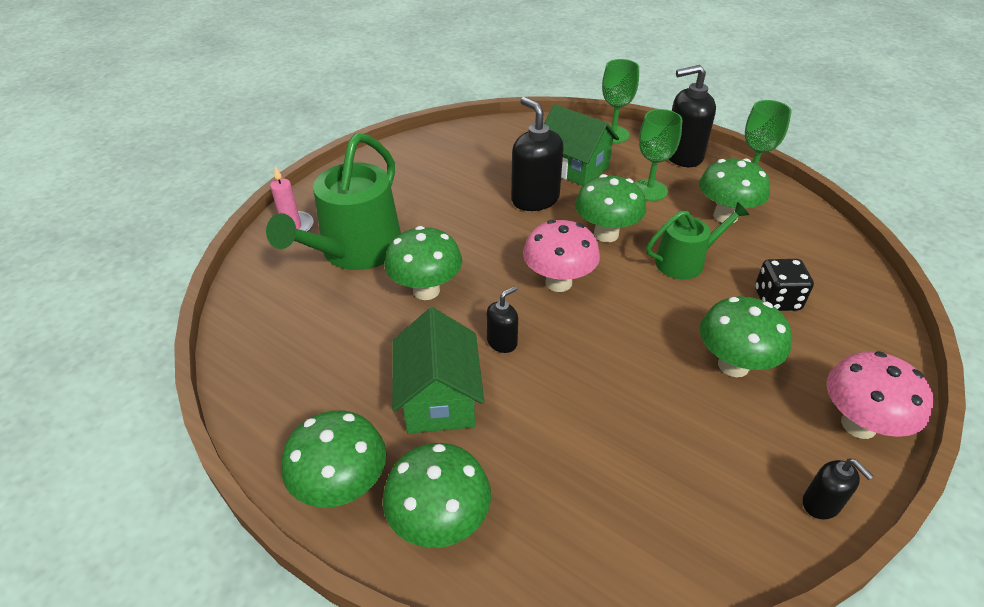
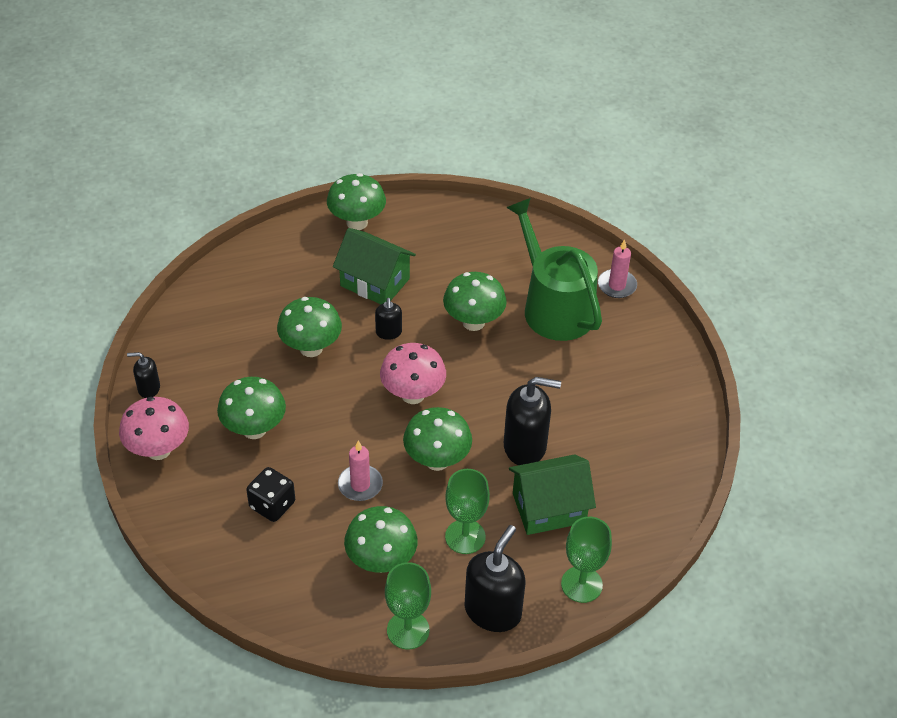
camera: 125 degrees right, 5 degrees up
(440, 522) = (301, 246): green mushroom -> green mushroom (311, 348)
(685, 261) = (360, 485): green watering can -> pink candle

